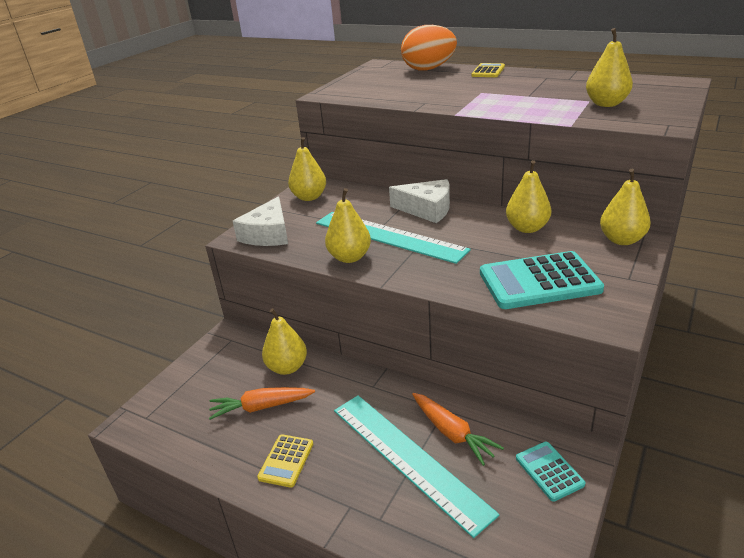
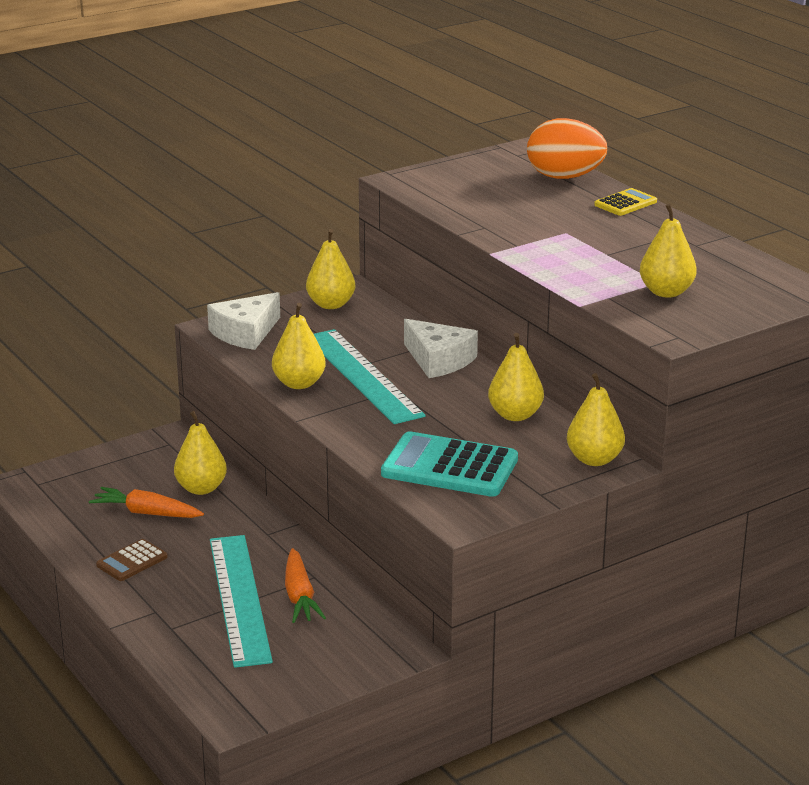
camera: 25 degrees right, 5 degrees down
(286, 461) = (132, 561): yellow calculator -> brown calculator
(549, 471) = (353, 653): turquoise calculator -> none

